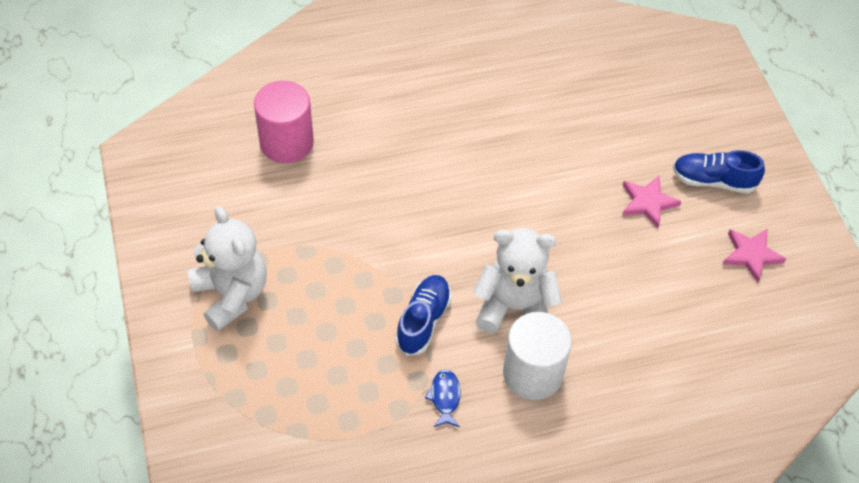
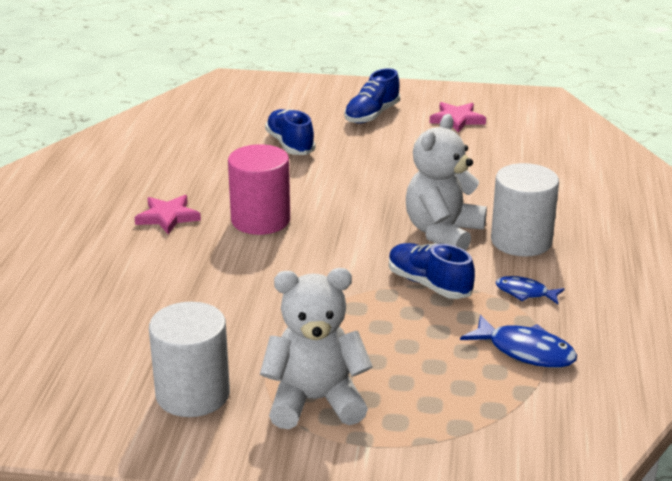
camera: 65 degrees left, 25 degrees down
(210, 218) = (193, 394): none -> white cylinder
(286, 142) = (130, 317): pink cylinder -> pink cylinder (260, 220)
(355, 419) = (525, 351): none -> blue fish
(611, 139) = (290, 144): none -> blue shoe
(648, 202) = (373, 146): pink star -> pink star (167, 217)

